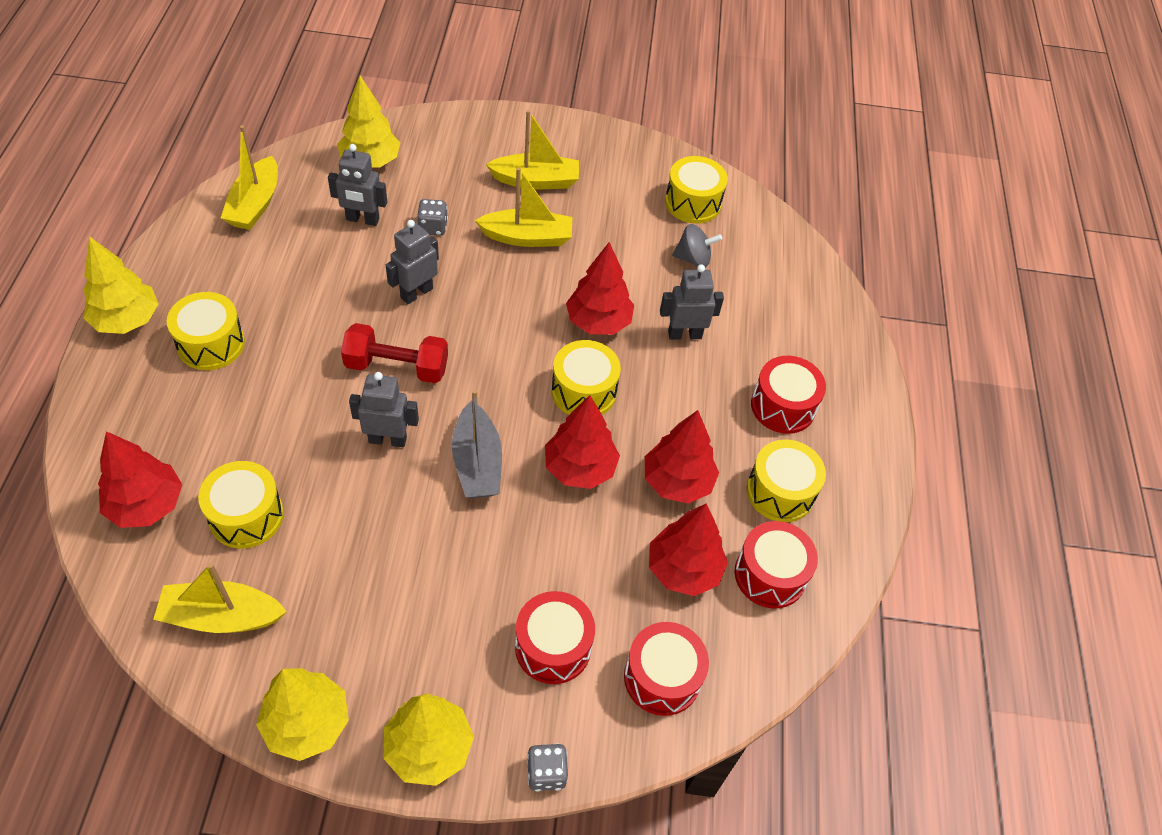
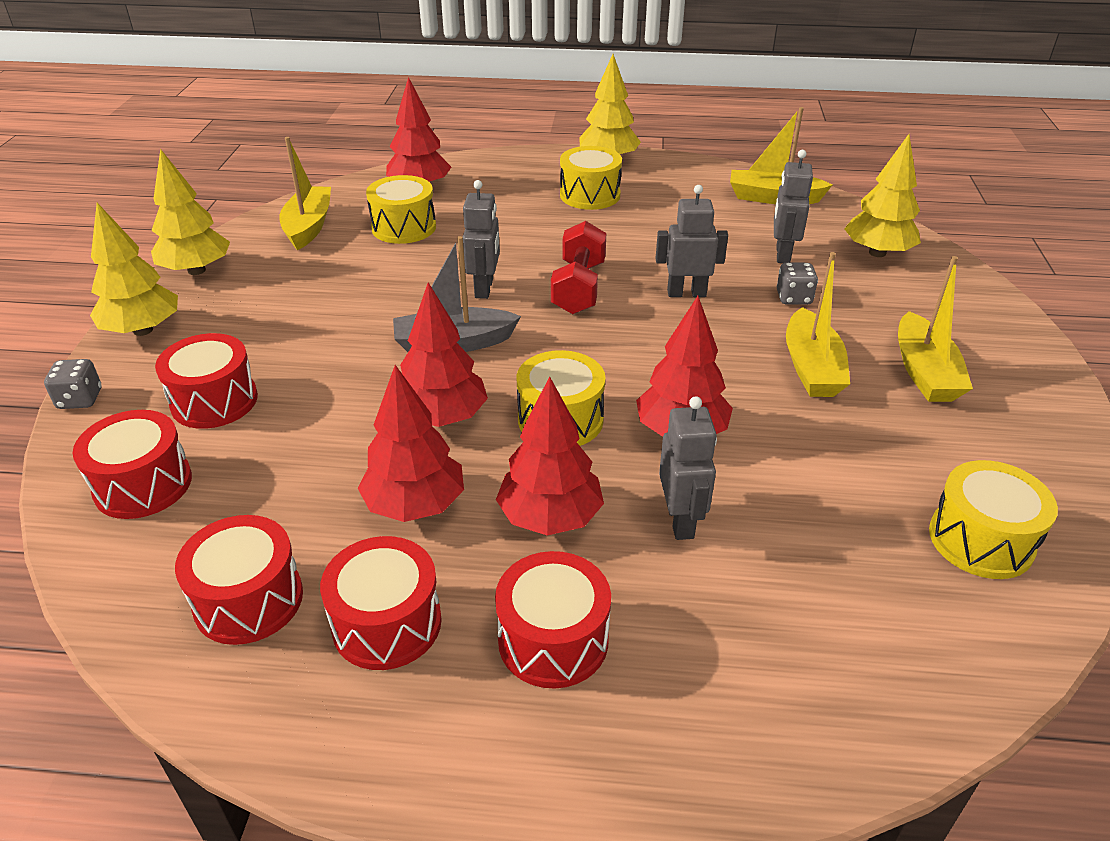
camera: 95 degrees right, 15 degrees down
(416, 293) = (686, 293): grey robot -> grey robot turned 45 degrees counterclockwise
(683, 569) = (280, 508): red tree -> red tree (550, 517)
(693, 259) = (846, 536): grey spinning top -> none
(780, 492) = (387, 623): yellow drum -> red drum

